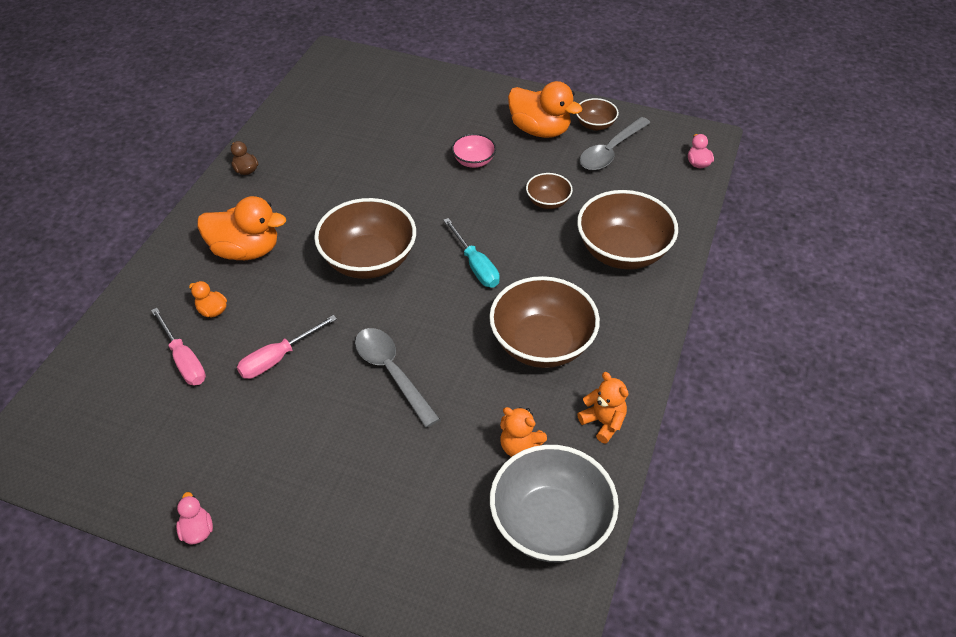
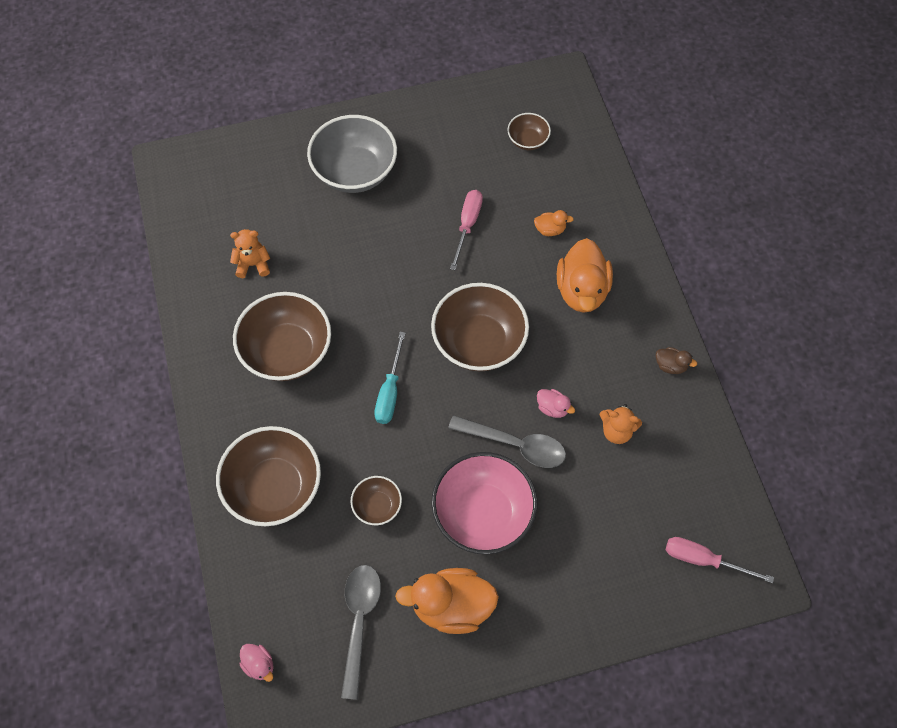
camera: 145 degrees right, 15 degrees up
(184, 360) = (528, 186): pink screwdriver -> pink screwdriver (703, 560)
(197, 530) = (409, 106): pink duck -> pink duck (552, 408)
(246, 250) = (581, 290): orange duck -> orange duck turned 60 degrees counterclockwise
(391, 373) = (380, 262): grey spoon -> grey spoon (515, 444)
(473, 161) = (483, 513): pink bowl -> pink bowl, size x2.01
(475, 265) = (390, 391): turquoise screwdriver -> turquoise screwdriver turned 105 degrees counterclockwise
(550, 523) = (202, 228): grey bowl -> grey bowl (355, 171)
(595, 125) = (400, 656): brown bowl -> brown bowl (527, 140)
(603, 422) = (204, 315): orange teddy bear -> orange teddy bear (616, 431)

